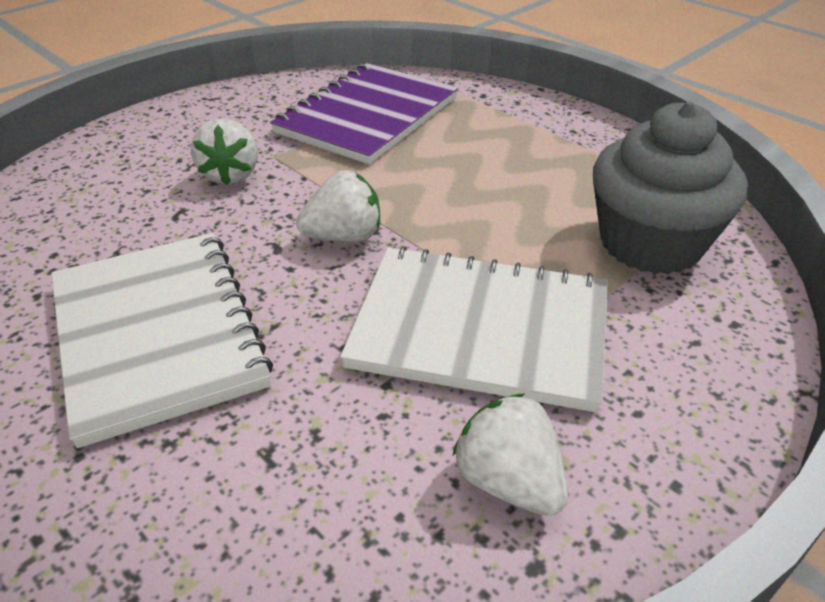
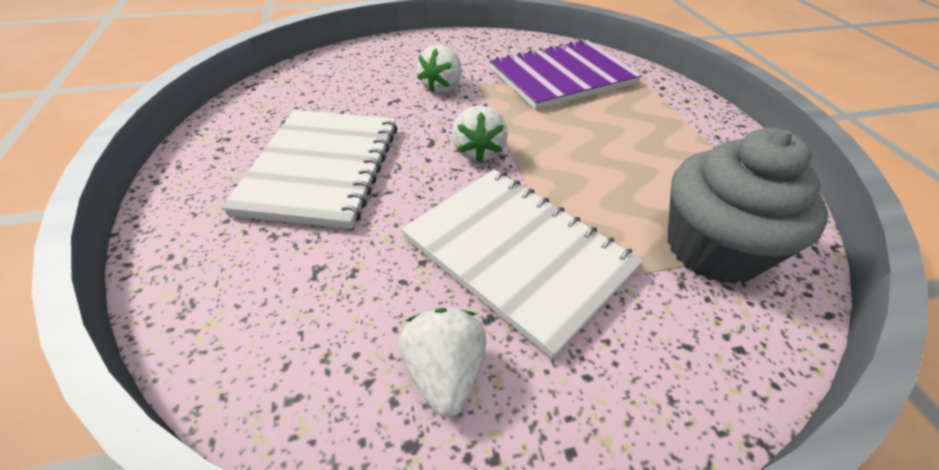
camera: 30 degrees right, 5 degrees up
(344, 236) = (478, 152): white strawberry -> white strawberry turned 75 degrees clockwise

